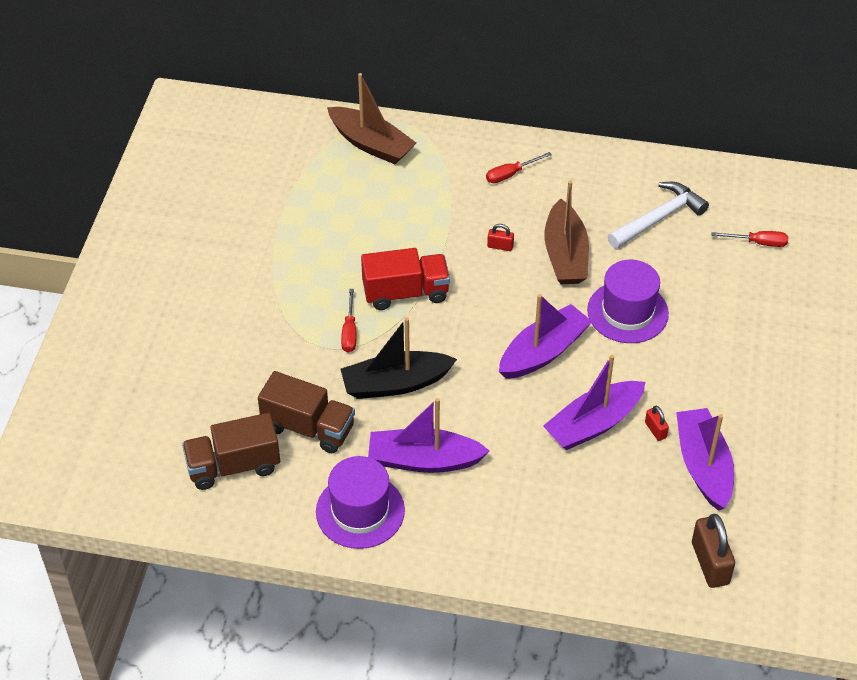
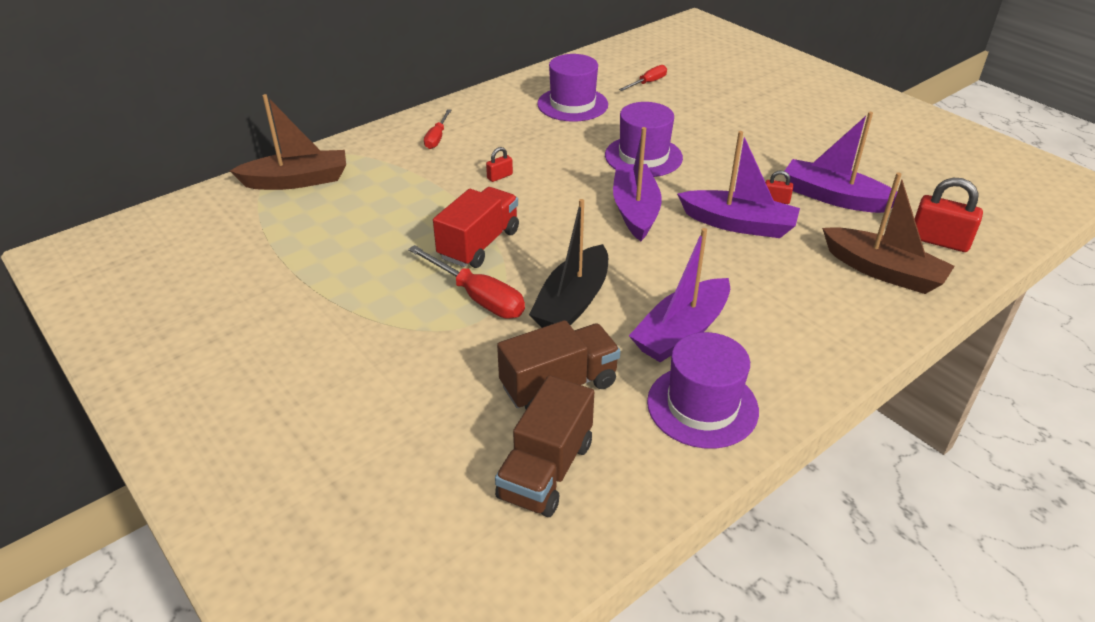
camera: 50 degrees left, 10 degrees down
(349, 332) = (478, 297): red screwdriver -> red screwdriver, size x1.63
(565, 255) = (551, 154): brown boat -> brown boat (883, 271)
(593, 424) = (738, 224): purple boat -> purple boat turned 75 degrees counterclockwise
(659, 218) = (572, 104): white hammer -> purple hat
(710, 563) = (939, 241): brown padlock -> red padlock

